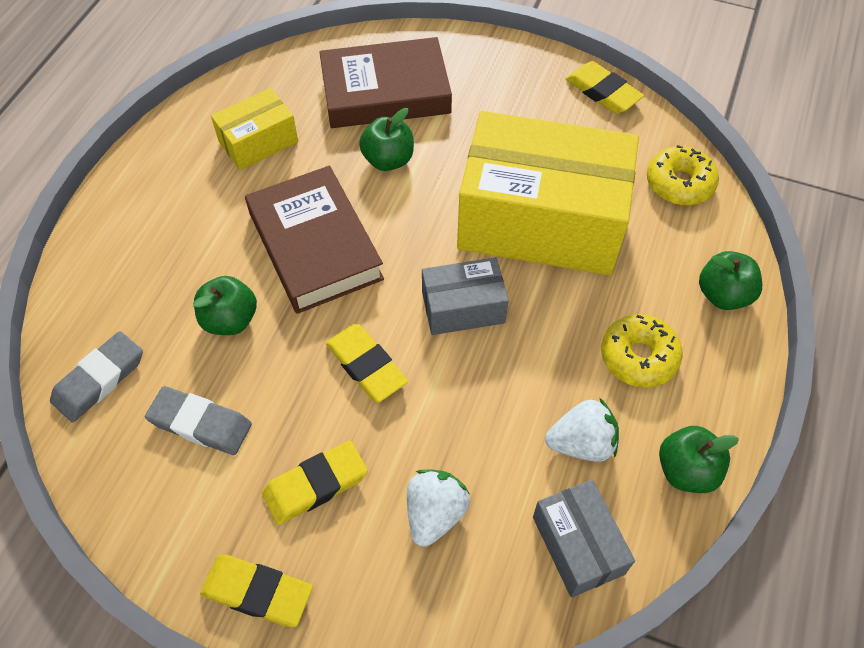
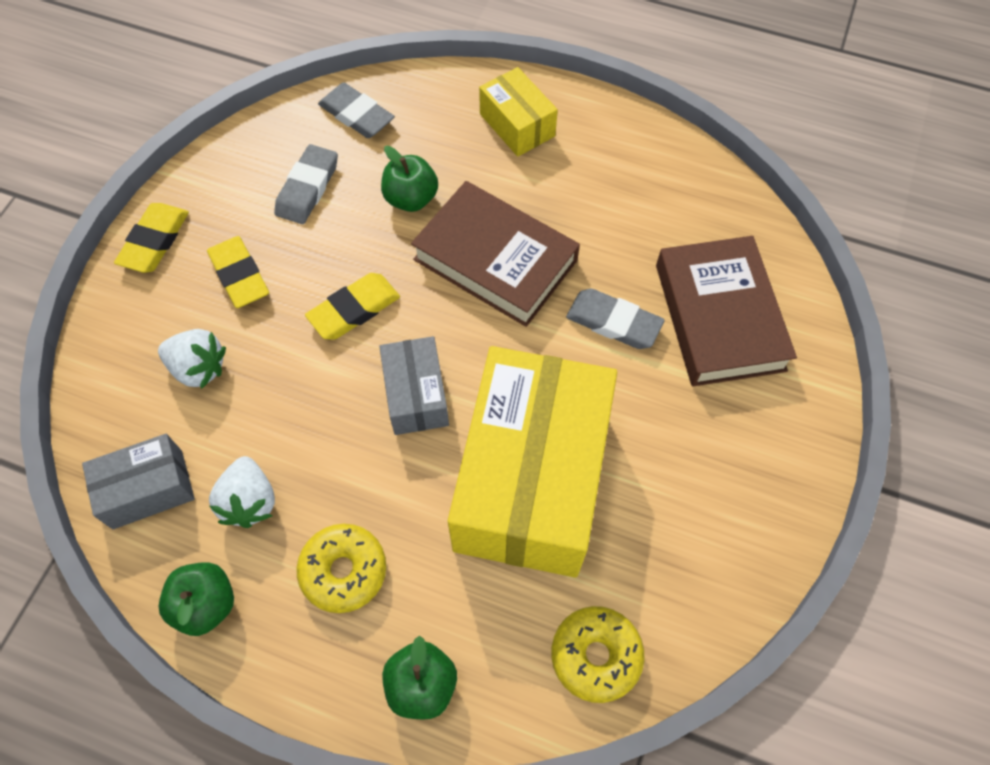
camera: 90 degrees right, 5 degrees up
(258, 142) = (630, 202): yellow box -> yellow box (517, 125)
(315, 246) = (495, 260): brown book -> brown book turned 60 degrees clockwise
(388, 160) = (613, 322): green apple -> grey eraser
(603, 92) = (751, 572): yellow eraser -> none

